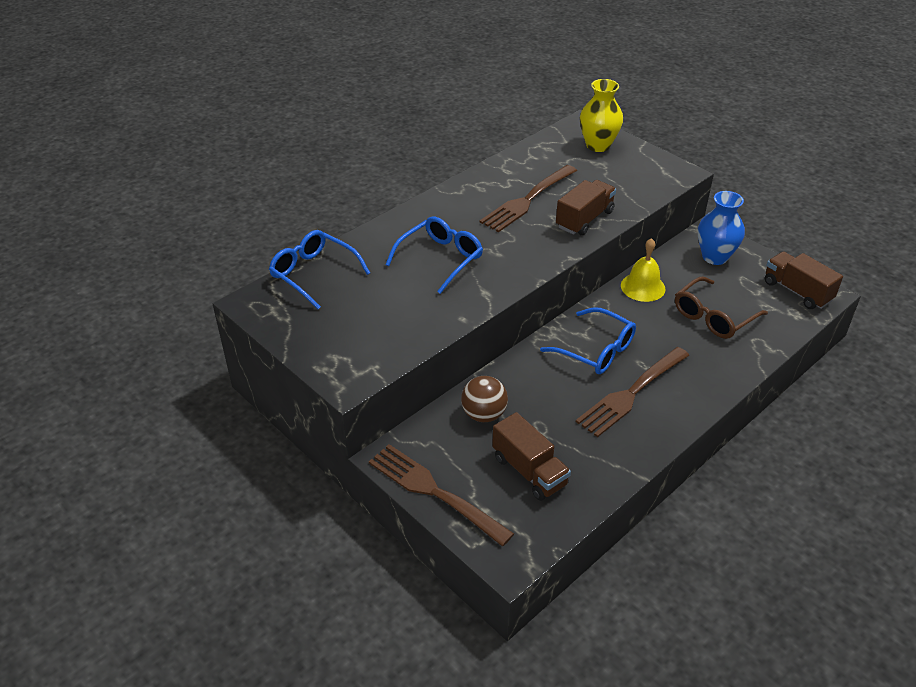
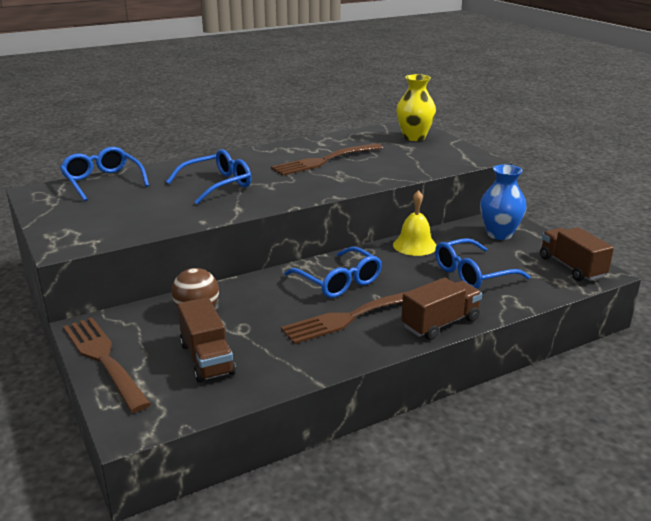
camera: 15 degrees right, 15 degrees down
(584, 219) = (367, 176): brown truck -> brown truck (440, 323)
(713, 317) = (472, 274): brown glasses -> blue glasses

